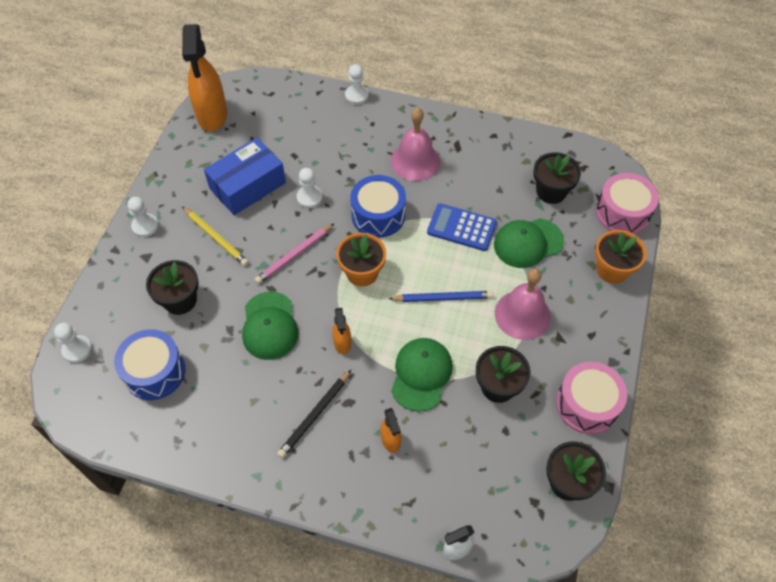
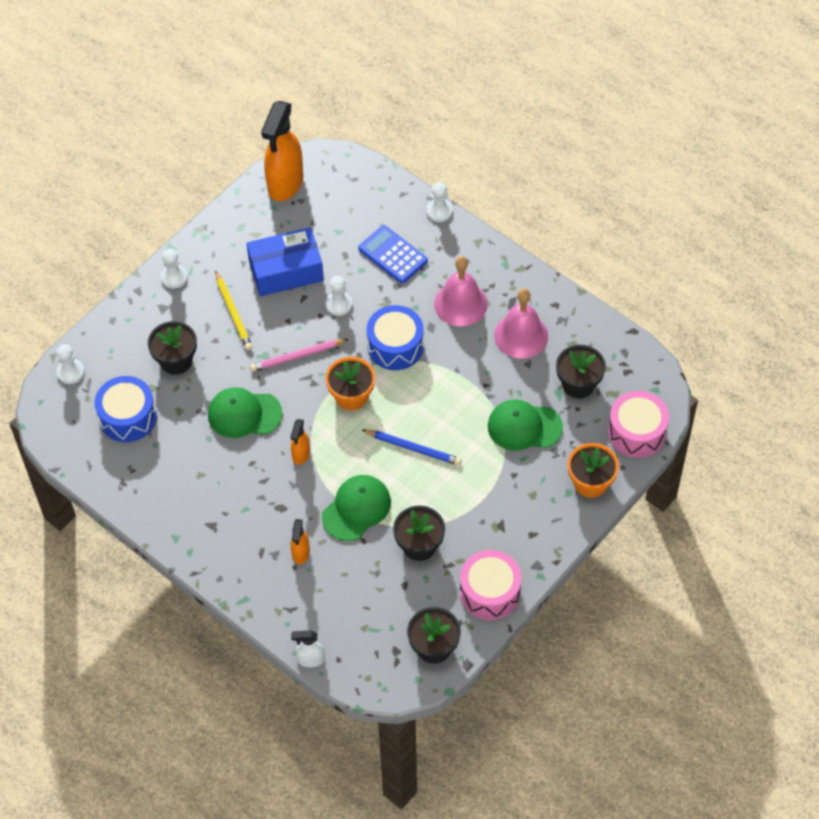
camera: 25 degrees right, 0 degrees up
(269, 326) = (244, 414): green cap -> green cap turned 75 degrees clockwise
(315, 415) = (246, 507): black pencil -> none
(461, 227) = (469, 388): blue calculator -> blue calculator (393, 255)
(522, 315) = (478, 491): pink bell -> pink bell (521, 335)

